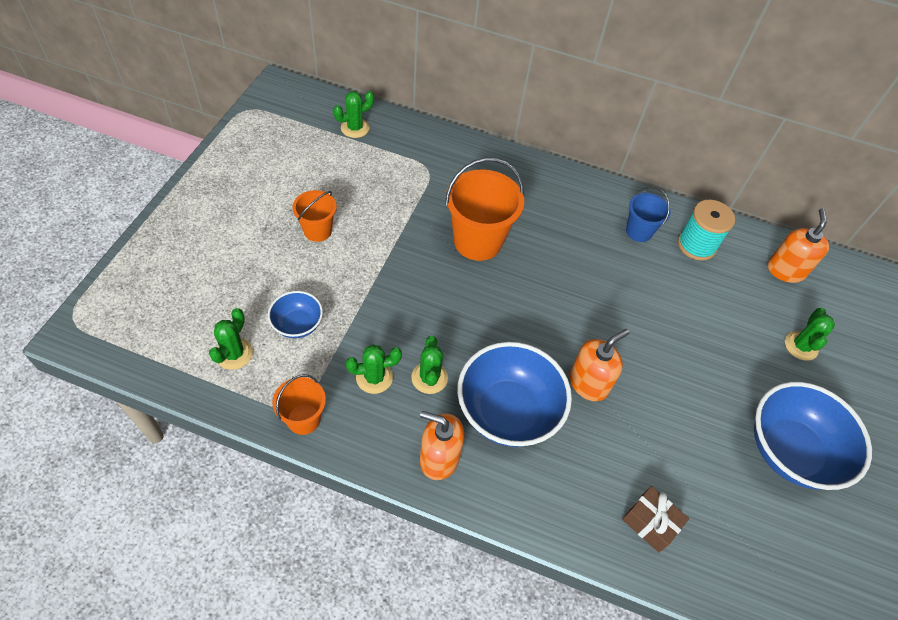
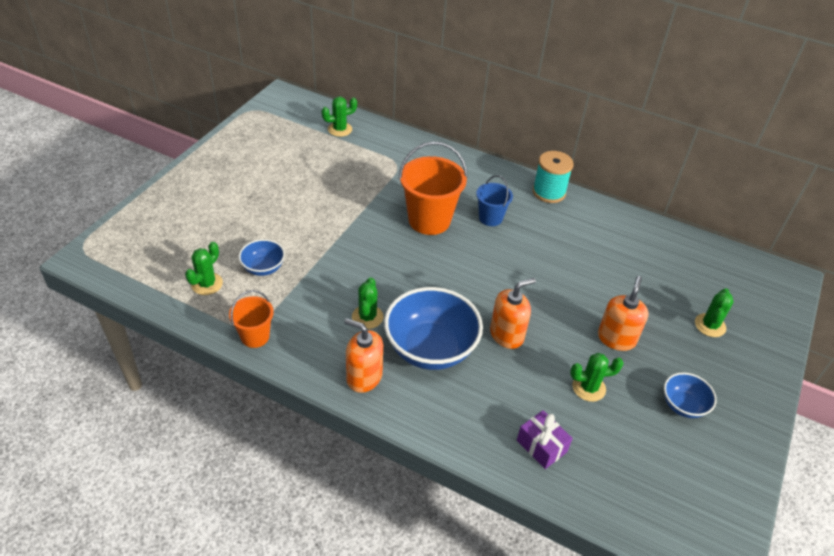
camera: 10 degrees right, 10 degrees down
(317, 231) = (293, 201): orange bucket -> none
(374, 377) = (320, 312): green cactus -> green cactus (588, 388)
(639, 231) = (575, 224): blue bucket -> blue bucket (490, 218)
(650, 523) = (541, 446): brown gift -> purple gift
(696, 245) = (626, 239): turquoise spool -> turquoise spool (549, 192)
(785, 270) = (706, 265): orange soap dispenser -> orange soap dispenser (616, 338)
(790, 451) = (683, 405): blue bowl -> blue bowl, size x0.51

